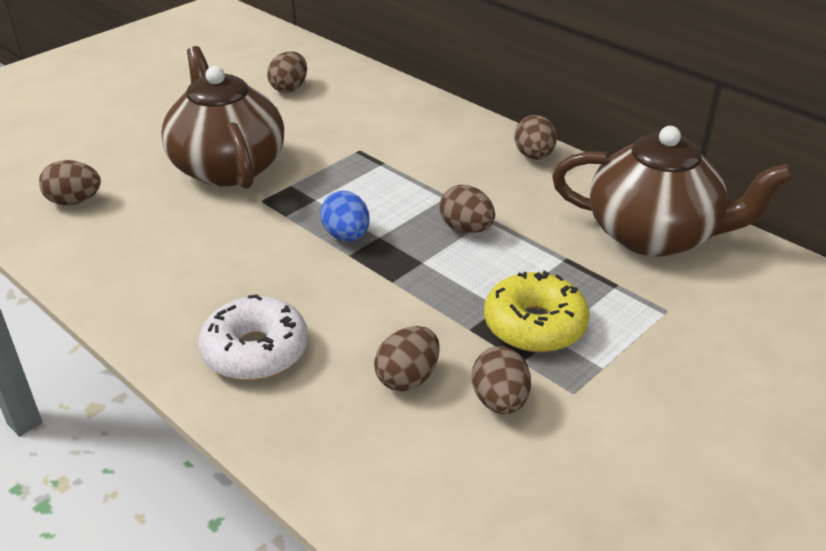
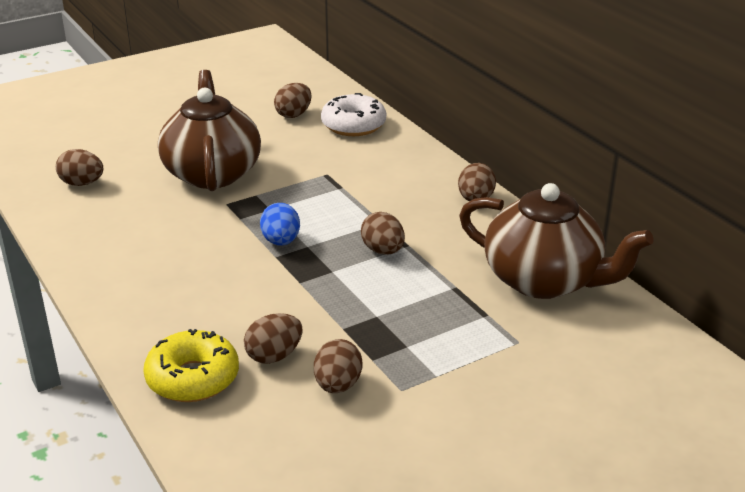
camera: 15 degrees right, 5 degrees down
(255, 351) = (167, 316): white donut -> white donut (353, 125)
(534, 325) = (398, 334): yellow donut -> yellow donut (193, 378)

